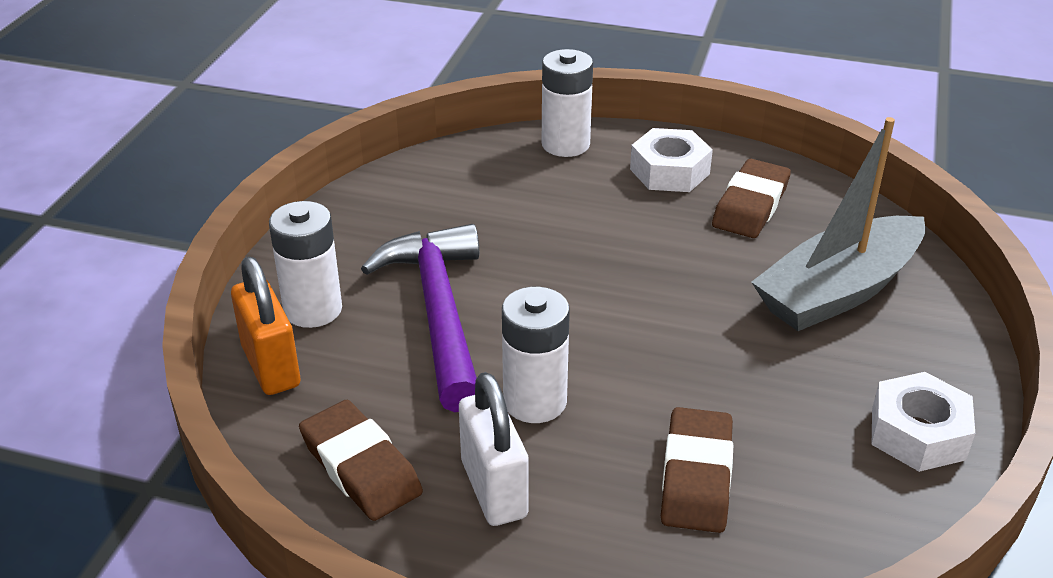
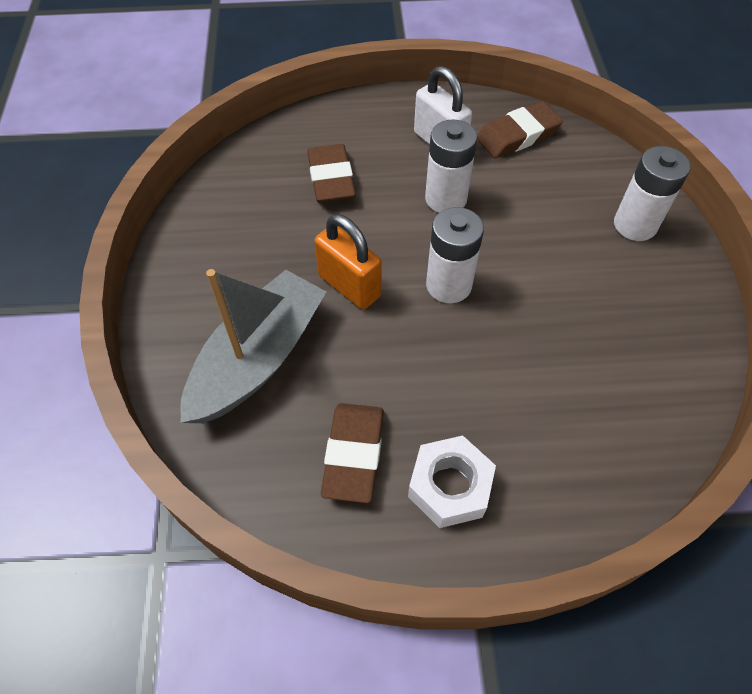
camera: 160 degrees right, 20 degrees up
(271, 366) = (620, 177): orange padlock -> orange padlock (349, 286)
(361, 467) = (517, 135): brown eraser -> brown eraser turned 60 degrees counterclockwise
(438, 312) = (550, 247): purple hammer -> none
(565, 144) = (576, 499): white battery -> white battery (448, 285)
(917, 433) = (198, 242): white nut -> none

